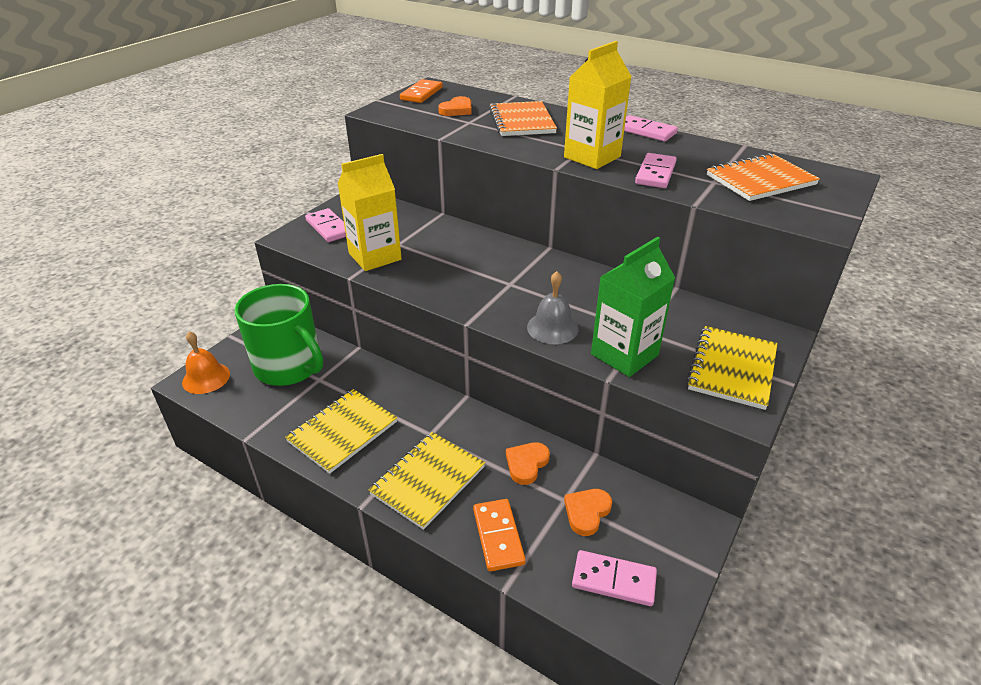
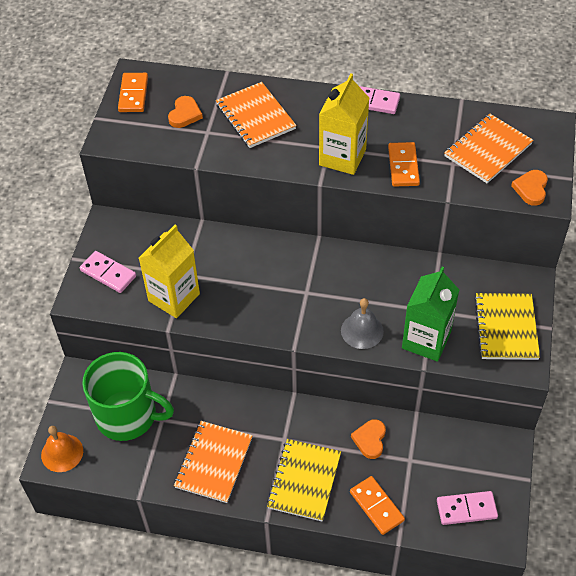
camera: 20 degrees left, 15 degrees up
(342, 432) = (214, 462): yellow notebook -> orange notebook
(587, 512) = (429, 464): orange heart -> orange heart (531, 189)
(655, 173) = (403, 166): pink domino -> orange domino

